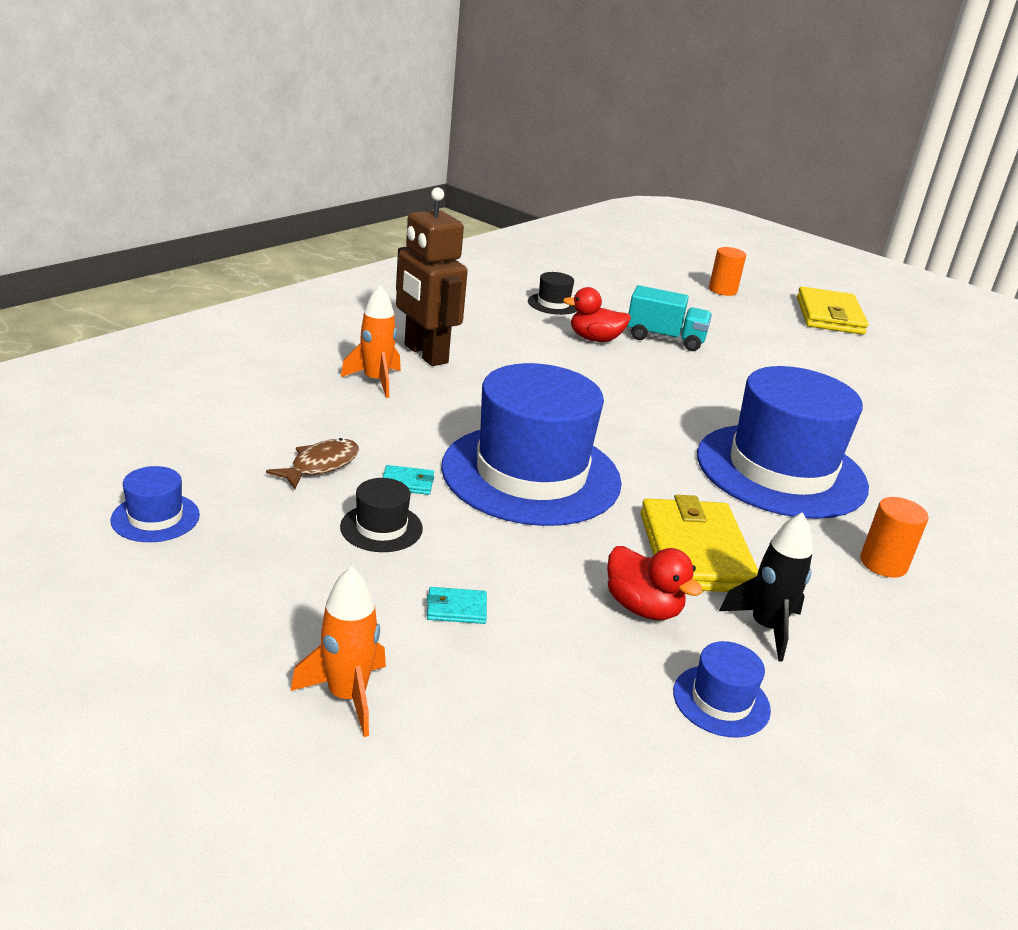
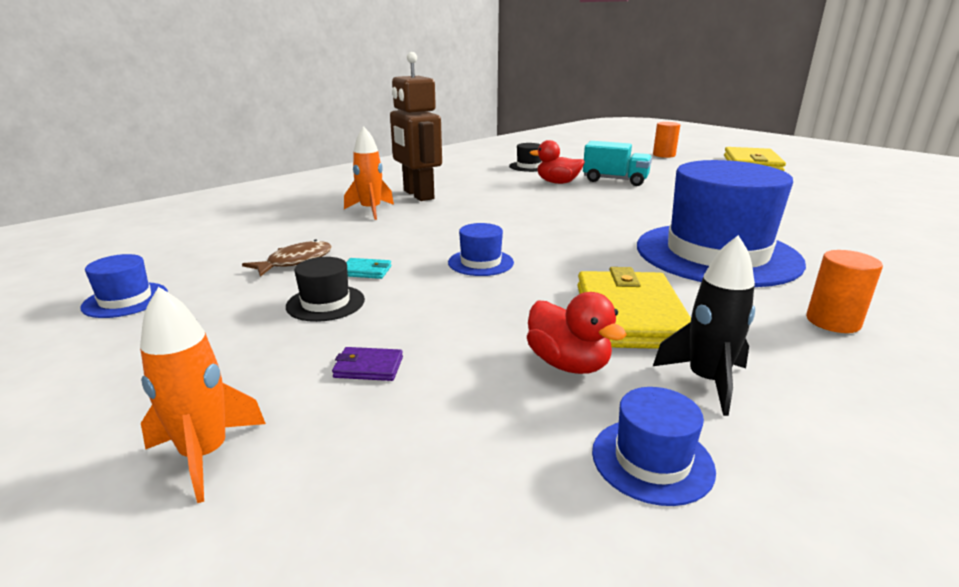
camera: 10 degrees right, 5 degrees down
(456, 608) = (368, 367): turquoise wallet -> purple wallet
(531, 474) = (480, 262): blue hat -> blue hat, size x0.41

